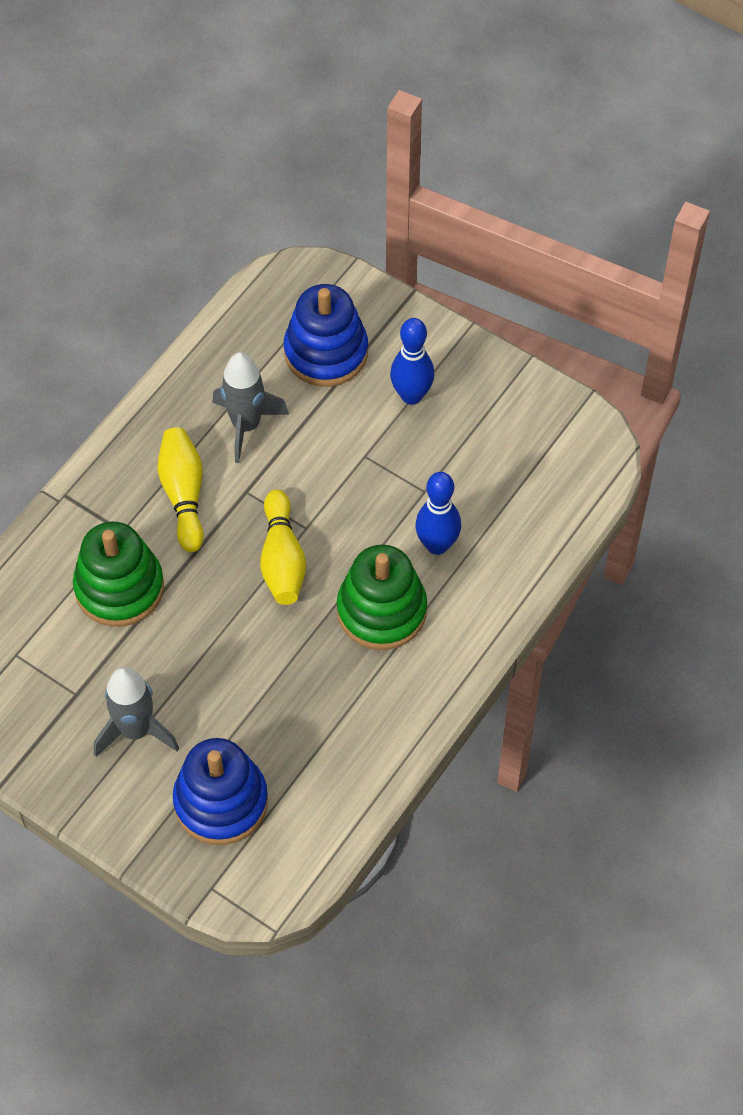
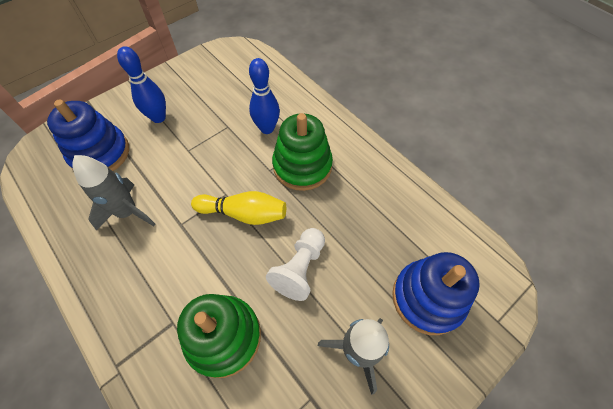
camera: 75 degrees left, 0 degrees up
(184, 495) = (163, 267): yellow bowling pin -> none
(222, 646) = (300, 268): none -> white pawn

